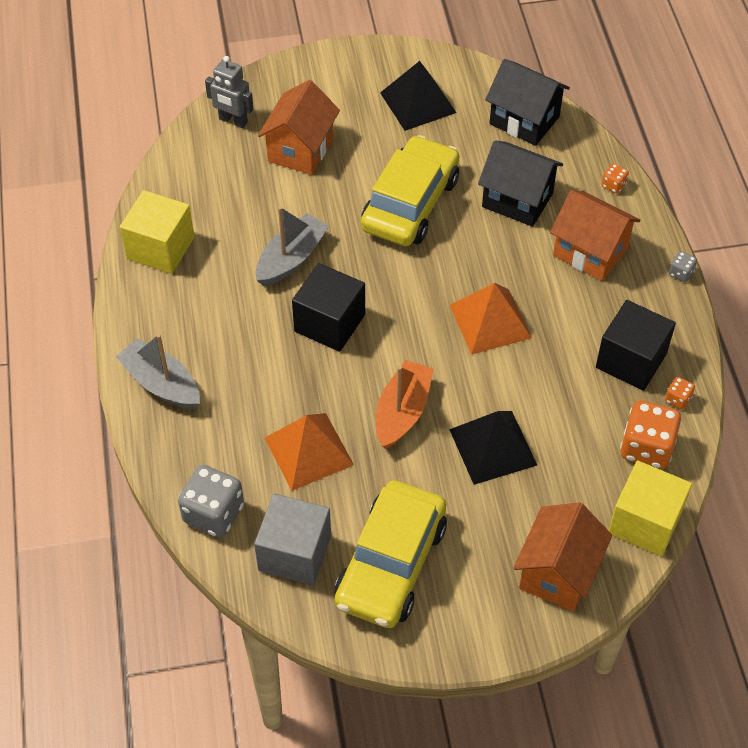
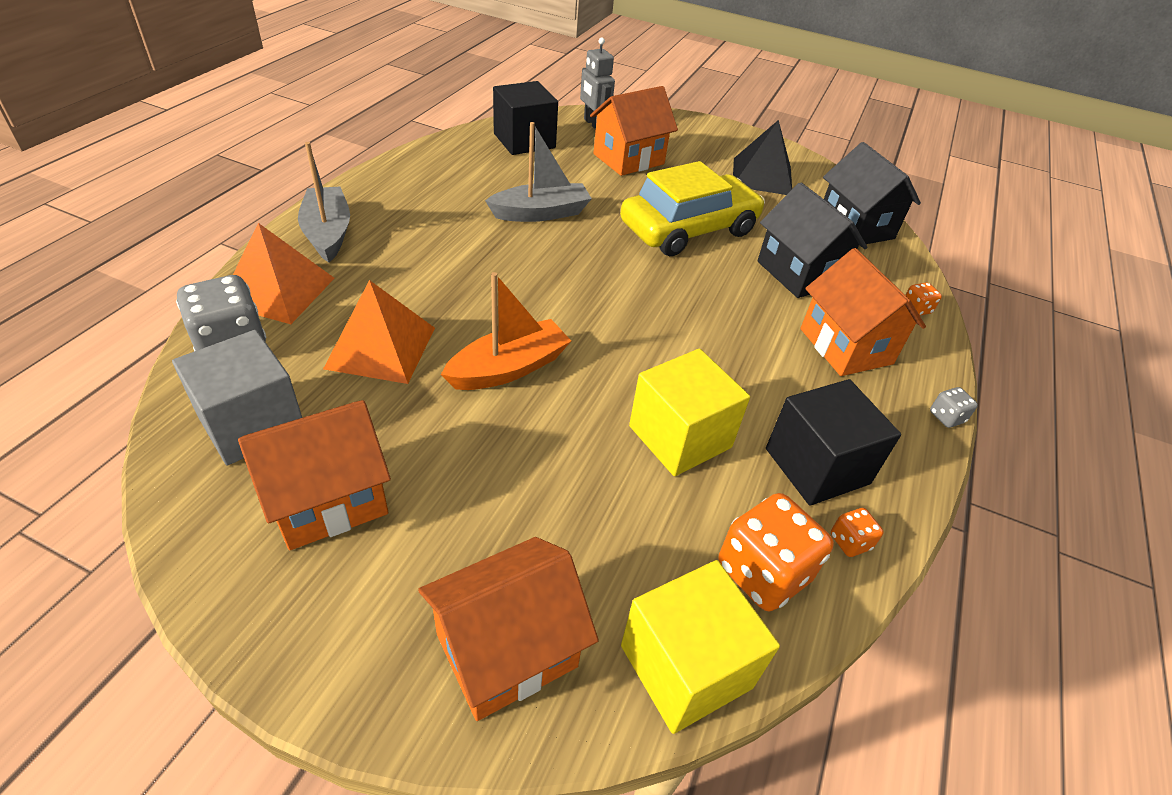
camera: 30 degrees right, 10 degrees down
(160, 248) = (445, 160): yellow cube -> yellow cube (680, 437)
(329, 323) = (521, 268): black cube -> black cube (524, 141)
(391, 564) = (328, 499): yellow car -> orange house
(490, 321) = (680, 345): orange pyramid -> orange pyramid (278, 290)
(492, 447) = (569, 455): black pyramid -> none

